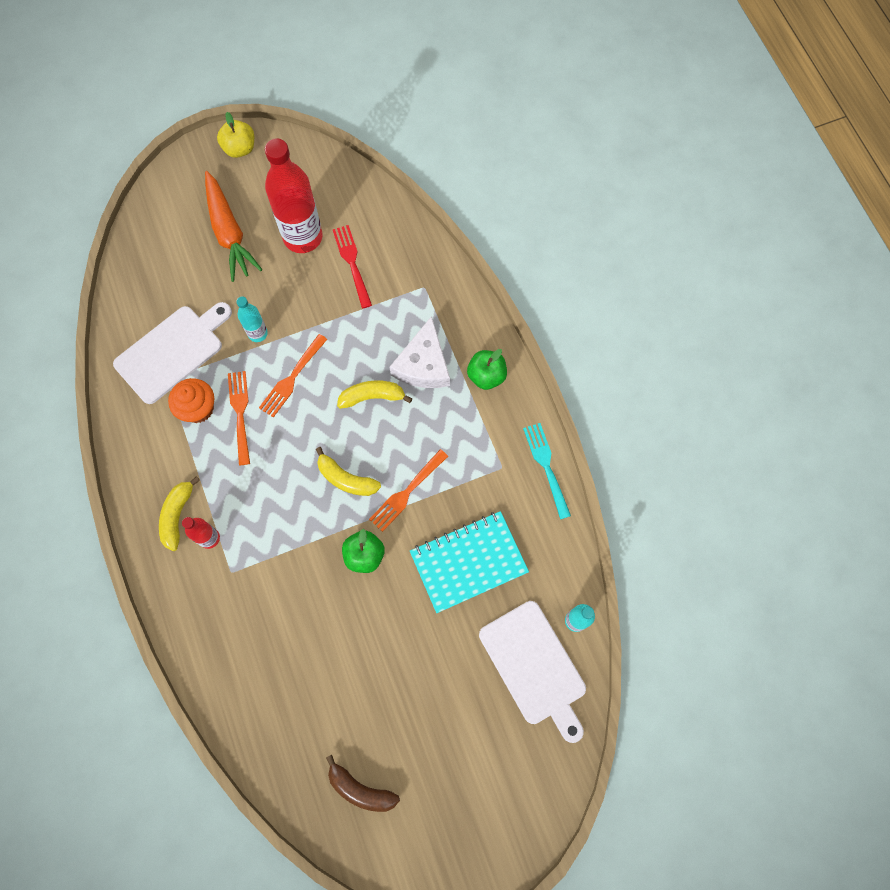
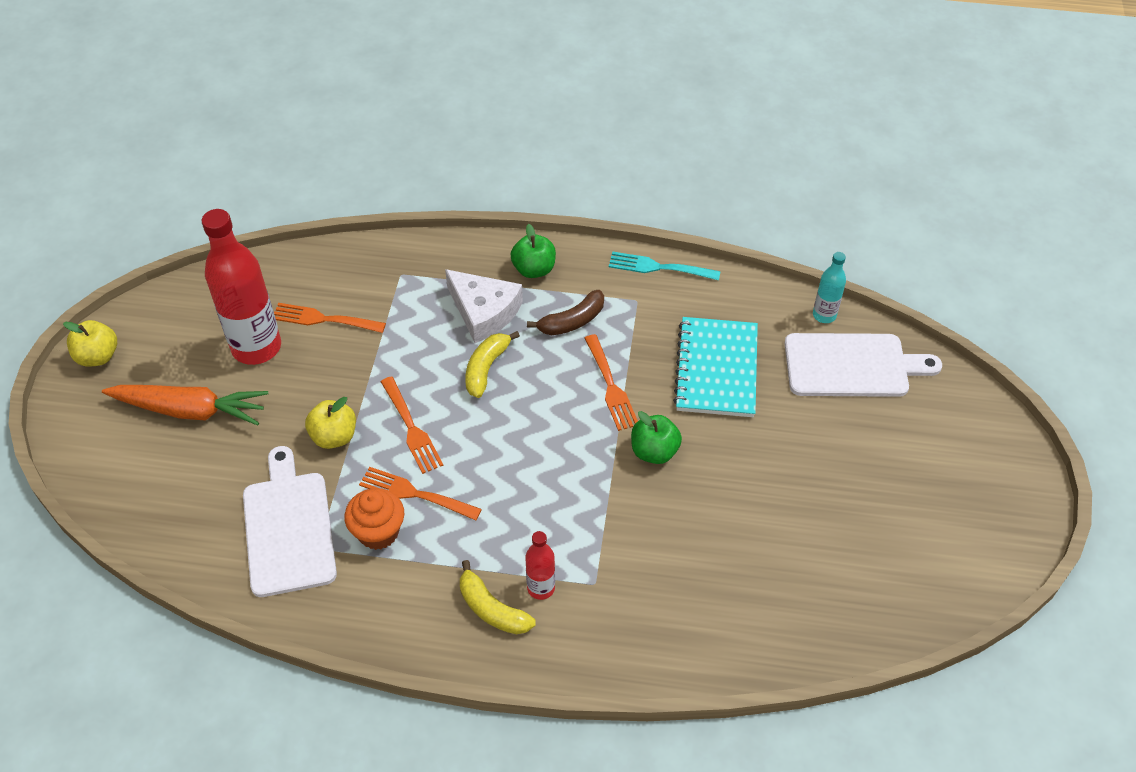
camera: 60 degrees left, 20 degrees down
(257, 333) = (334, 436): turquoise bottle -> yellow apple
(346, 479) = (560, 431): yellow banana -> none
(352, 263) = (324, 319): red fork -> orange fork
(360, 789) = (902, 566): brown banana -> brown banana (572, 321)

